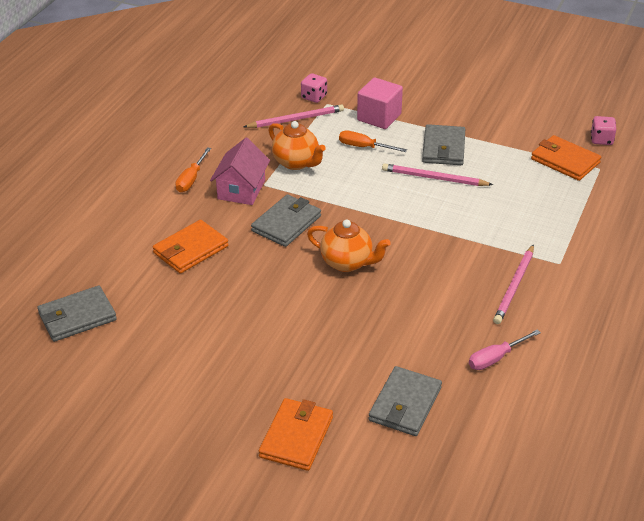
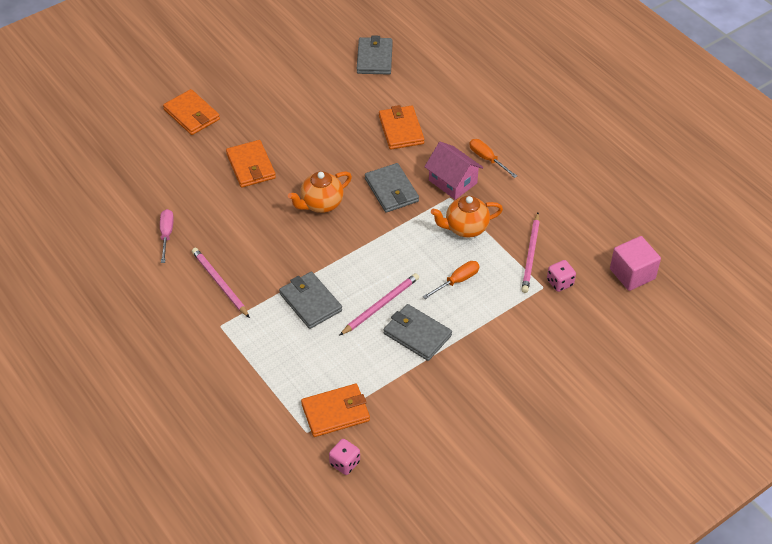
camera: 120 degrees right, 10 degrees up
(339, 340) = (251, 166): none -> orange wallet
(379, 117) = (496, 313): pink cube -> pink cube (632, 274)
(405, 404) = (171, 171): grey wallet -> grey wallet (310, 302)

